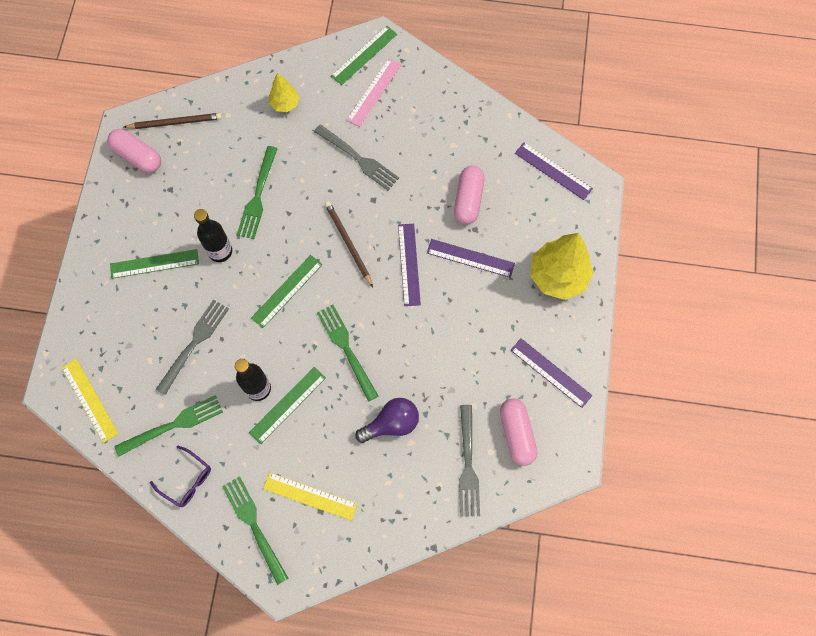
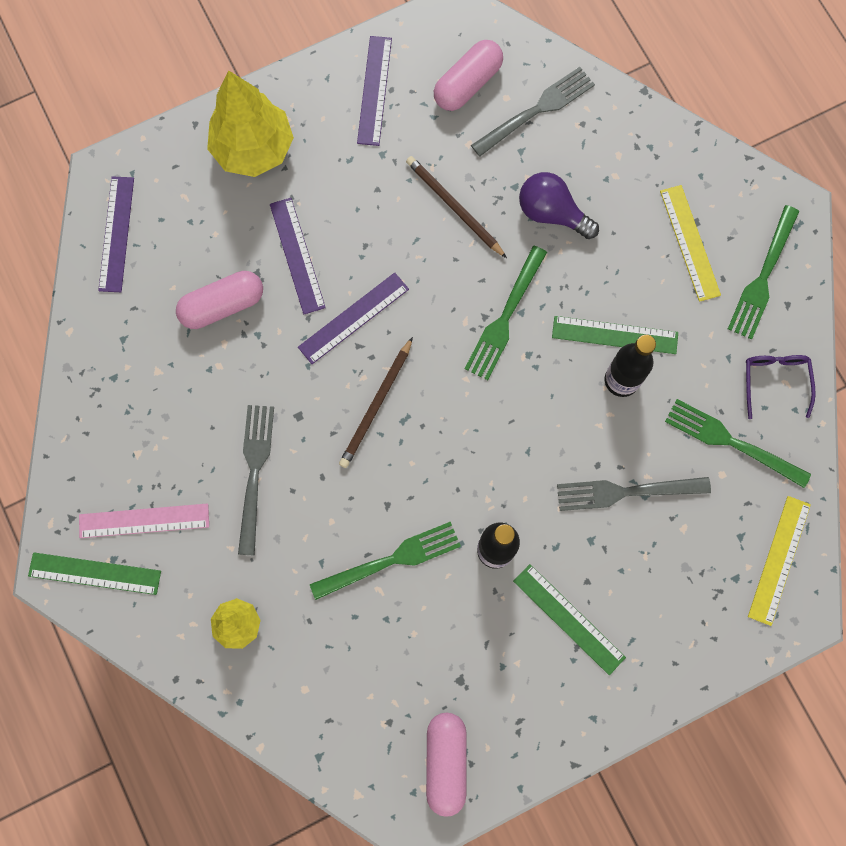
camera: 125 degrees left, 5 degrees up
(175, 122) = (363, 751): brown pencil -> brown pencil (454, 207)
(287, 291) = (486, 433): green ruler -> none

